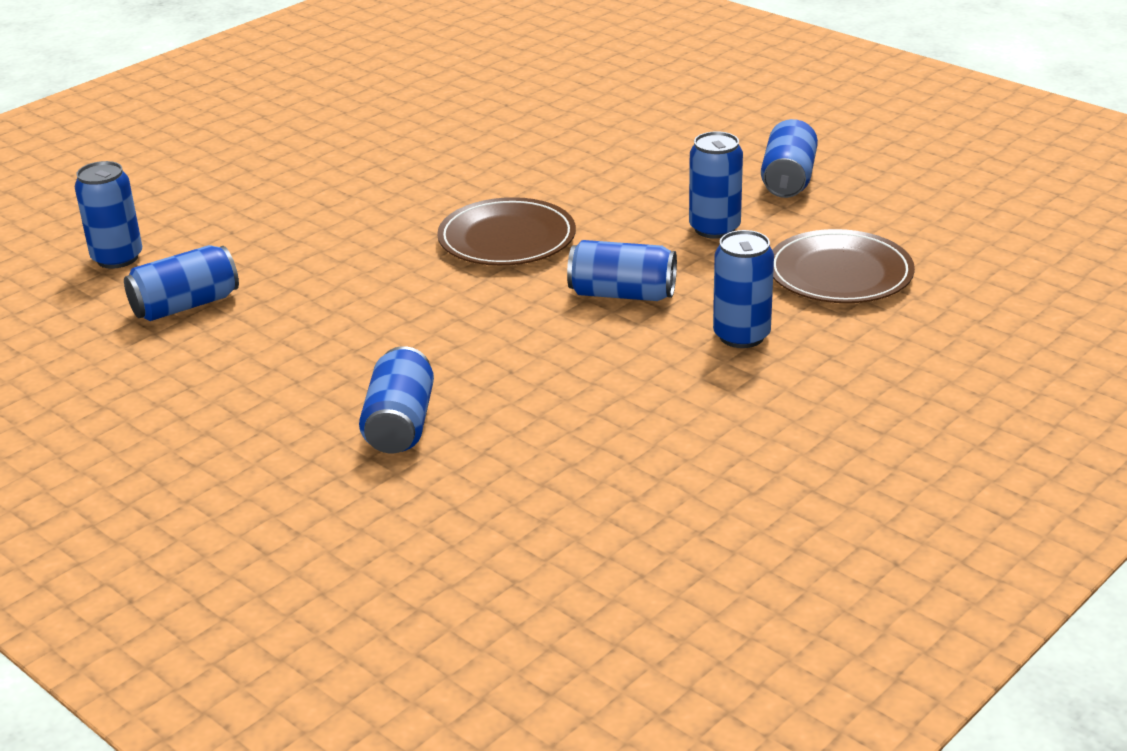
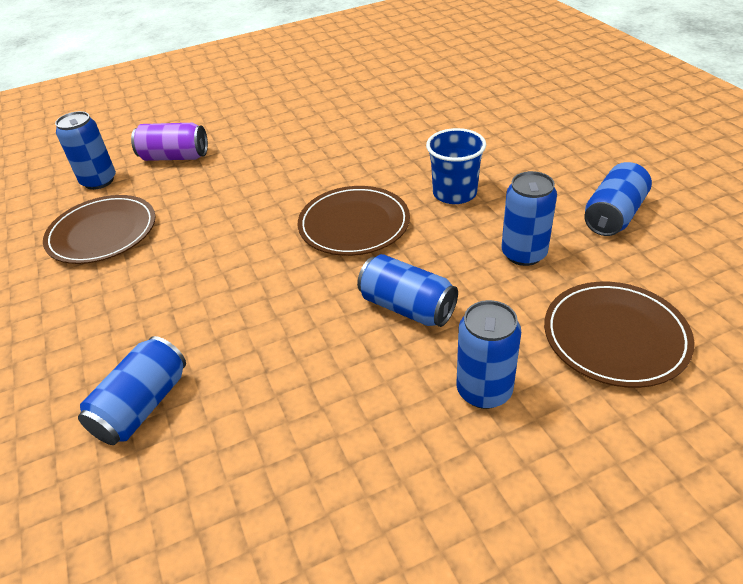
camera: 25 degrees right, 10 degrees up
(185, 305) = (102, 233): blue can -> brown plate
(202, 215) = (174, 157): none -> purple can
(603, 190) = (454, 193): none -> blue cup

